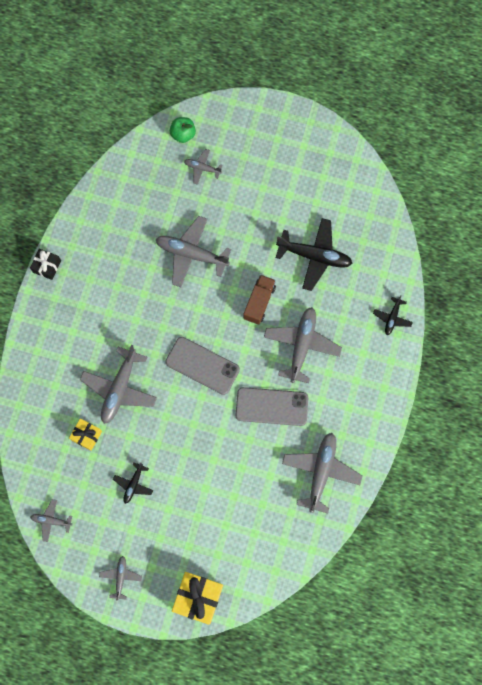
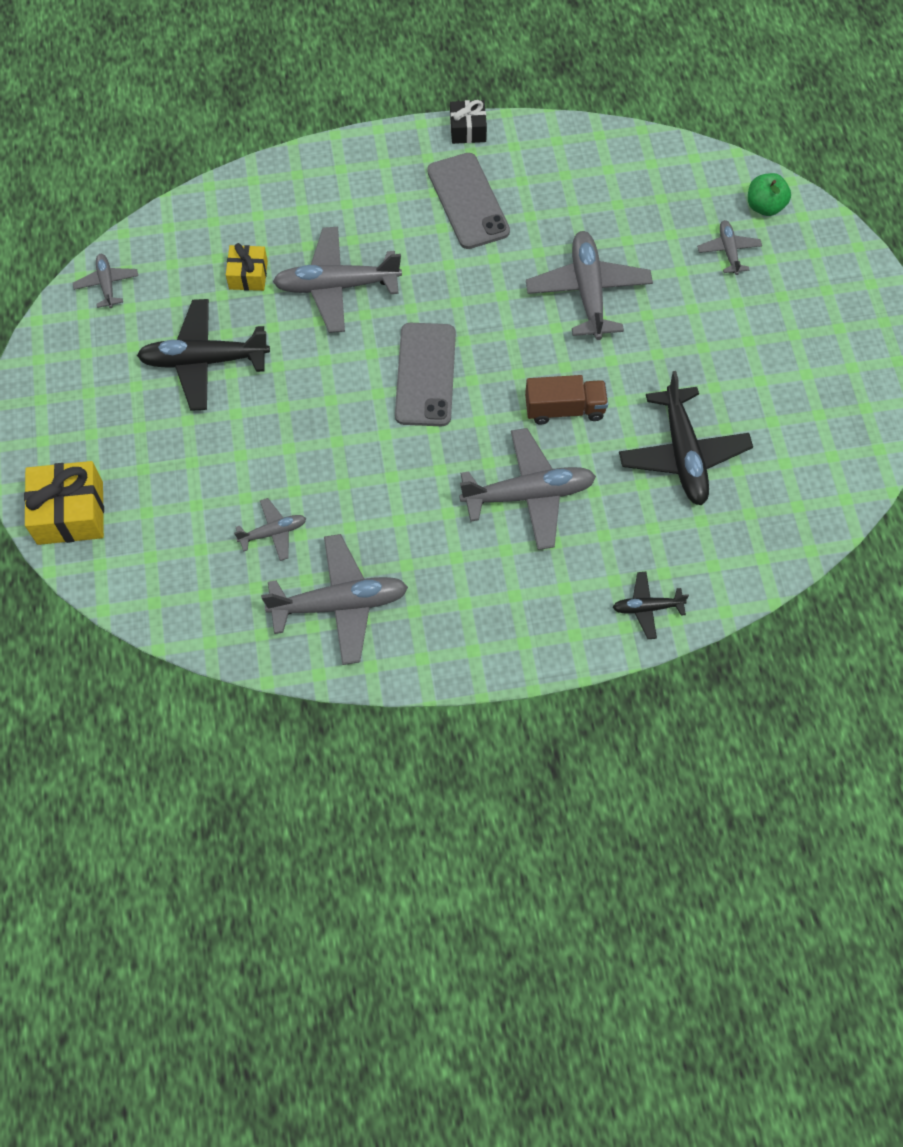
camera: 65 degrees right, 10 degrees down
(120, 577) = (60, 401): grey plane -> grey plane (273, 532)
(133, 484) = (204, 361): black plane -> black plane, size x1.93
(271, 406) = (410, 492): grey phone -> grey phone (468, 201)

